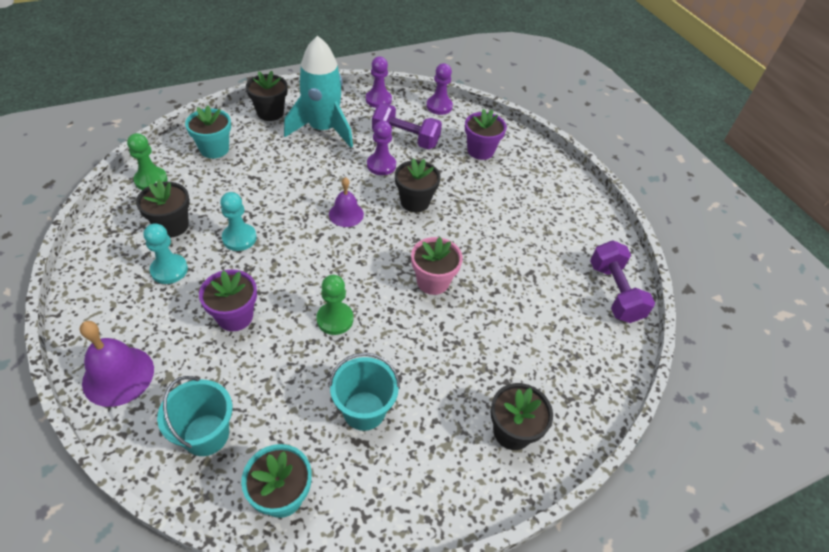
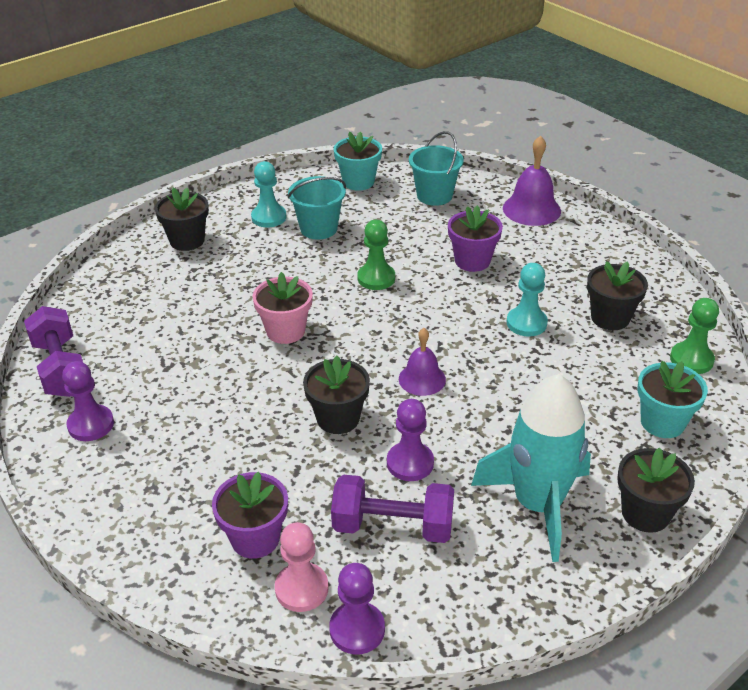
camera: 170 degrees right, 10 degrees down
(169, 270) = (568, 280): turquoise pawn -> turquoise pawn (269, 217)
(378, 100) = (482, 608): purple pawn -> purple pawn (91, 424)
(461, 126) = (301, 588): none -> pink pawn

